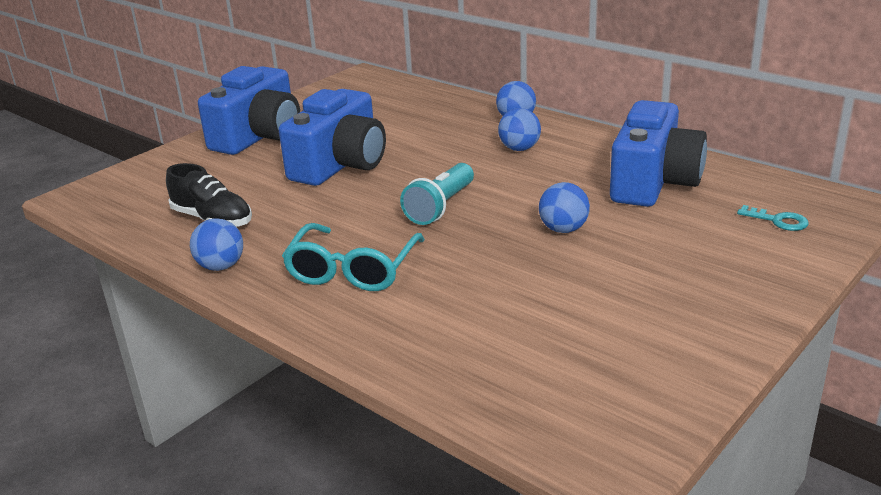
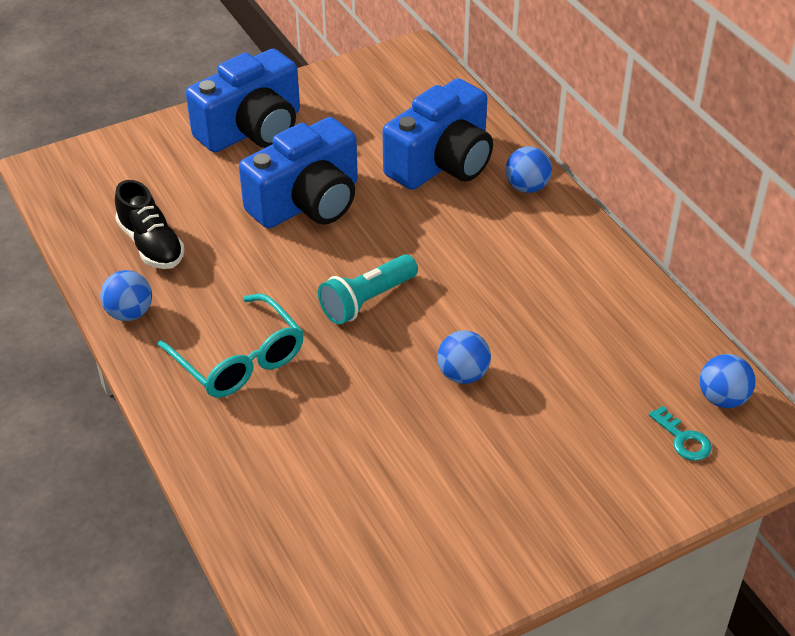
camera: 20 degrees right, 15 degrees up
(352, 270) = (239, 360): turquoise glasses -> turquoise glasses turned 75 degrees counterclockwise
(519, 149) = (499, 237): blue ball -> blue ball (722, 398)
(653, 182) = (600, 337): blue camera -> blue camera (442, 163)

